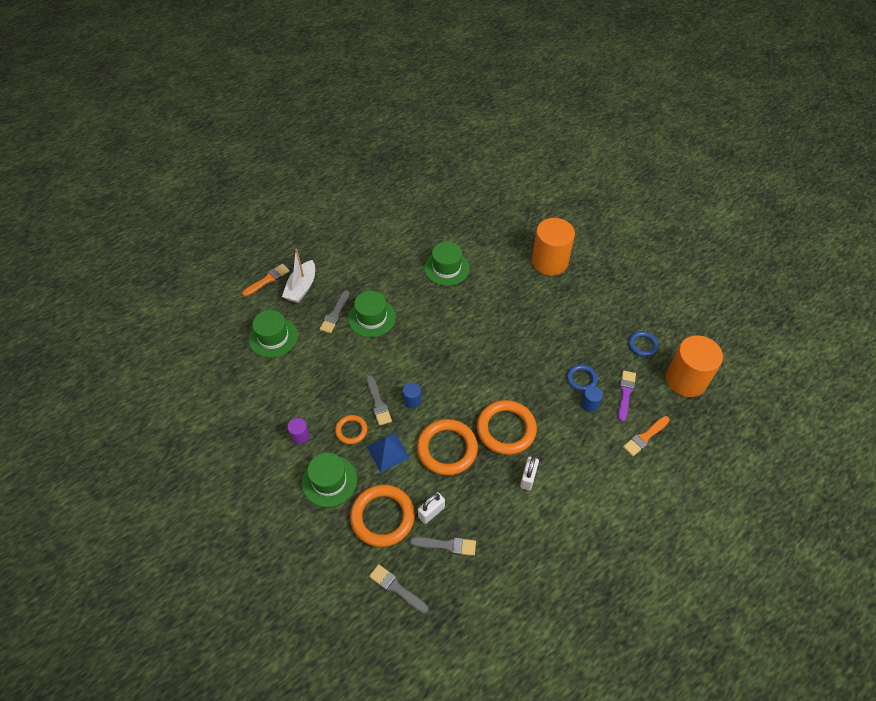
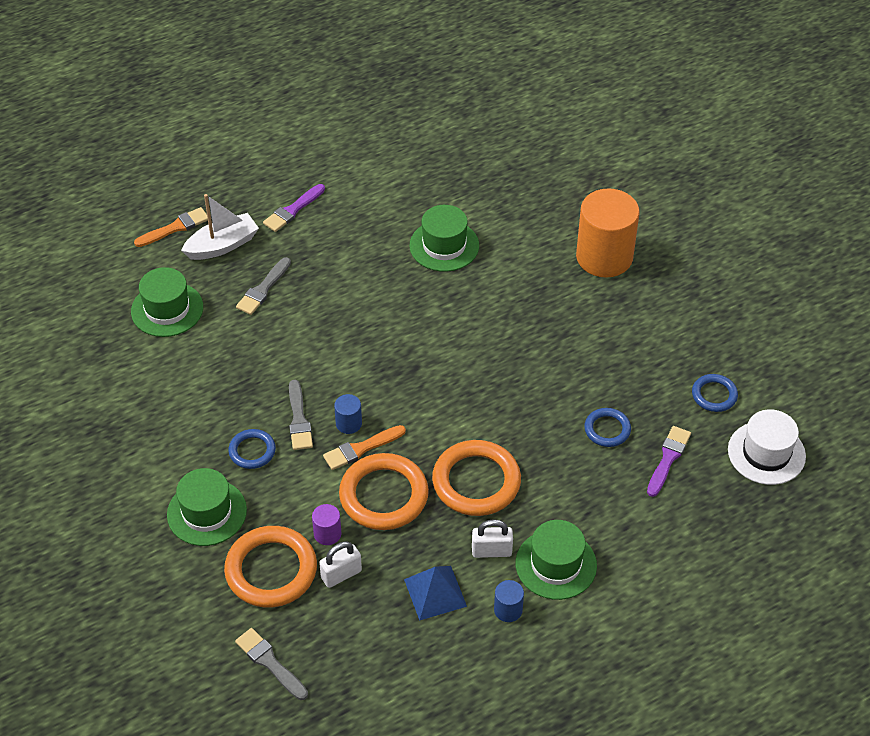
camera: 10 degrees right, 5 degrees down
(300, 436) = (178, 448): purple cylinder -> purple cylinder (327, 534)
(301, 287) = (222, 245): white boat -> white boat turned 150 degrees counterclockwise
(343, 257) = (293, 210): none -> purple brush
(351, 430) = (252, 451): orange ring -> blue ring
(372, 317) = (316, 301): green hat -> green hat (556, 564)
(387, 452) = (297, 487): blue pyramid -> blue pyramid (435, 593)
(446, 545) = (353, 620): grey brush -> none
(528, 478) = (491, 551): white padlock -> white padlock turned 60 degrees clockwise
(590, 404) = (610, 466): blue cylinder -> blue cylinder (508, 610)
(645, 437) = (680, 522): orange brush -> orange brush (361, 449)
(686, 380) = (766, 453): orange cylinder -> white hat

